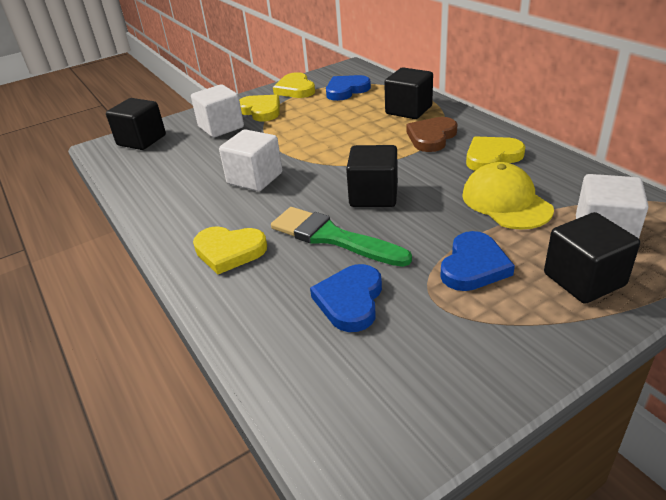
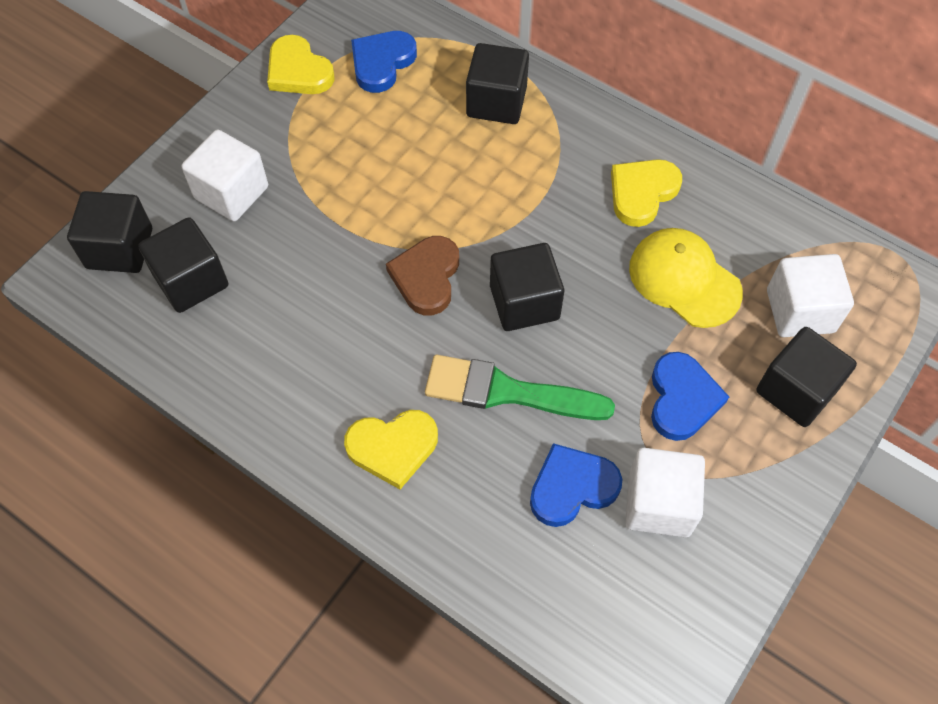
camera: 25 degrees left, 25 degrees up
(168, 157) = (191, 281): none -> black cube
(255, 178) = (350, 301): white cube -> white cube (659, 503)
(261, 111) = (272, 139): yellow heart -> none
(350, 300) = (572, 487): blue heart -> blue heart turned 75 degrees clockwise
(431, 137) = (551, 163): brown heart -> brown heart (426, 277)

